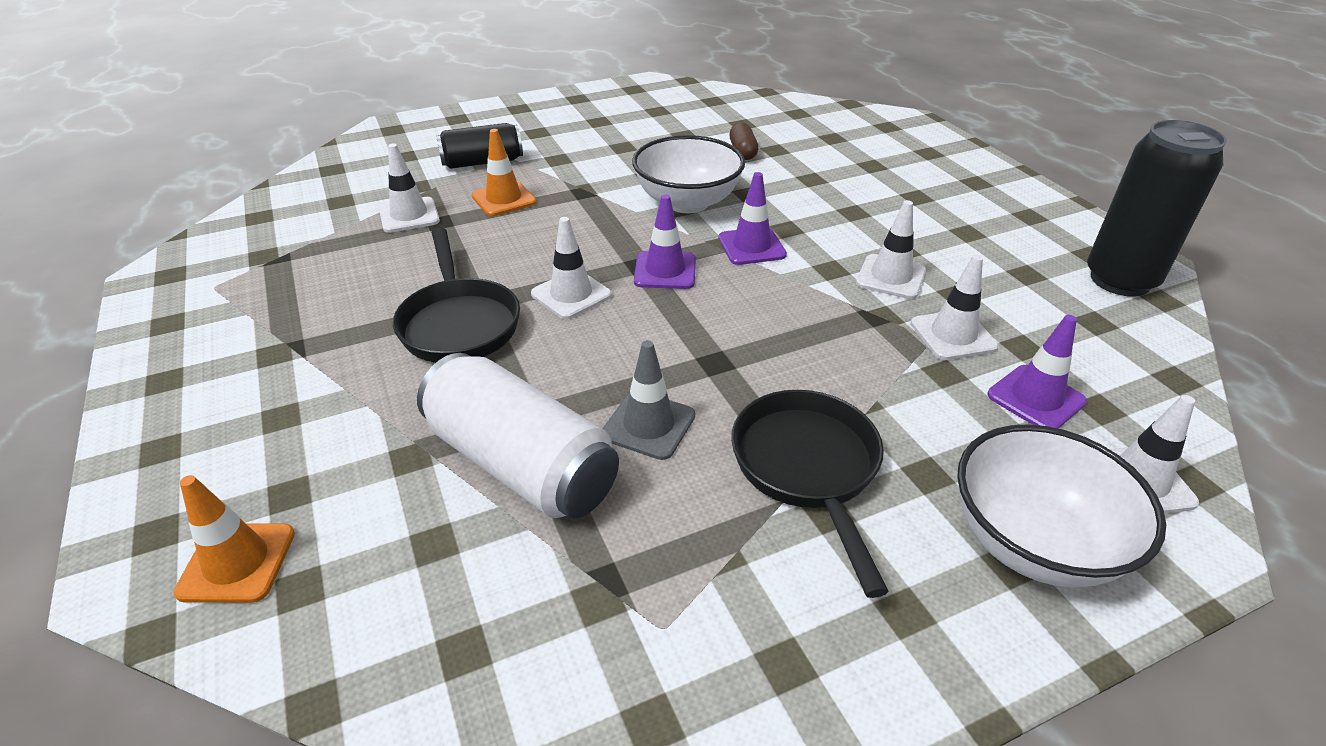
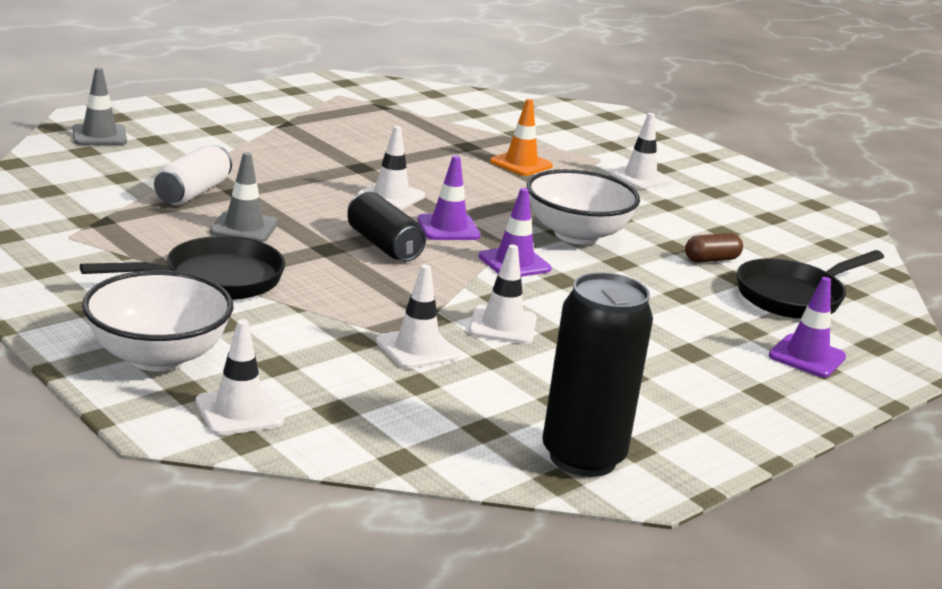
camera: 70 degrees right, 15 degrees down
(237, 562) = (99, 136): orange traffic cone -> grey traffic cone
(409, 215) = (469, 135): white traffic cone -> white traffic cone (640, 177)
(459, 323) = (333, 164): black pan -> black pan (794, 296)
(482, 162) = (579, 151): black can -> black can (383, 245)
(521, 464) = (193, 193): white can -> white can, size x0.64
(1036, 398) = (336, 379): purple traffic cone -> purple traffic cone (807, 356)

